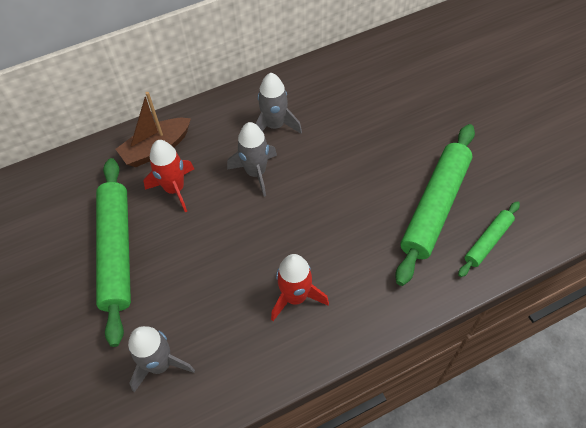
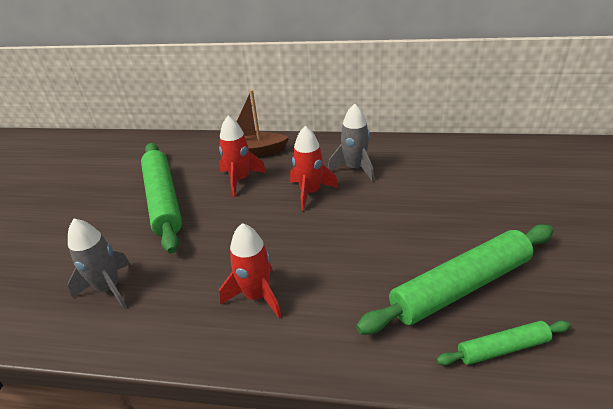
camera: 35 degrees right, 20 degrees down
(117, 251) = (163, 200): green rolling pin -> green rolling pin turned 45 degrees counterclockwise
(256, 172) = (310, 192): grey rocket -> red rocket

